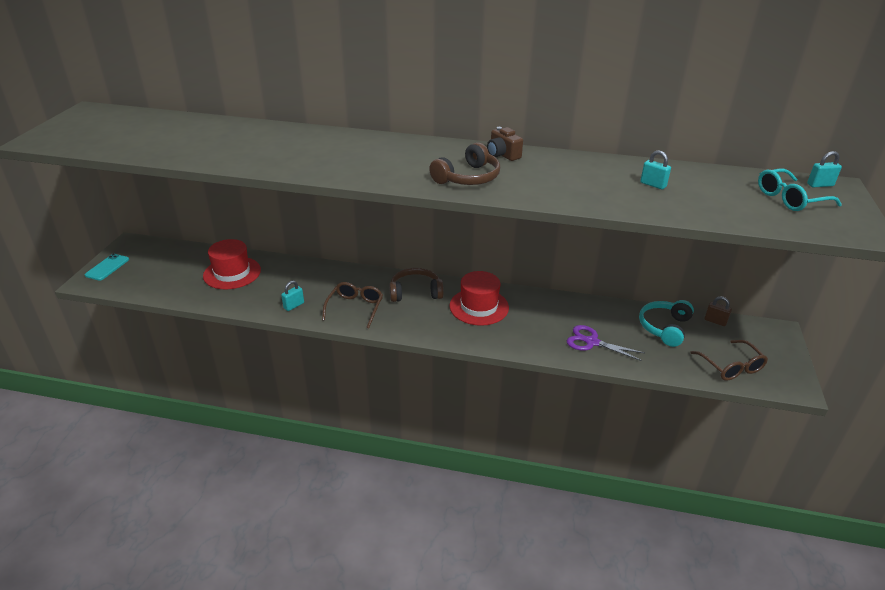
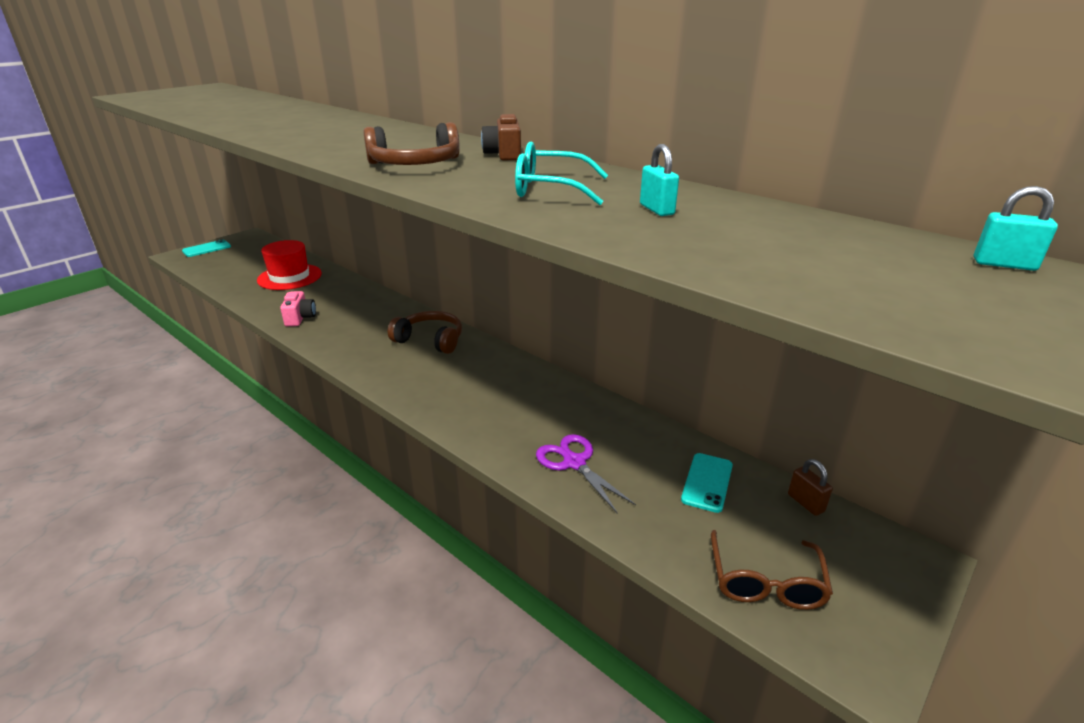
camera: 30 degrees right, 5 degrees down
(294, 305) = (300, 318): turquoise padlock -> pink camera
(355, 308) = (351, 337): brown glasses -> none
(479, 307) = (480, 375): red hat -> none
(664, 327) = (707, 482): turquoise headphones -> turquoise phone
(790, 199) = (897, 268): turquoise glasses -> turquoise glasses (550, 189)

